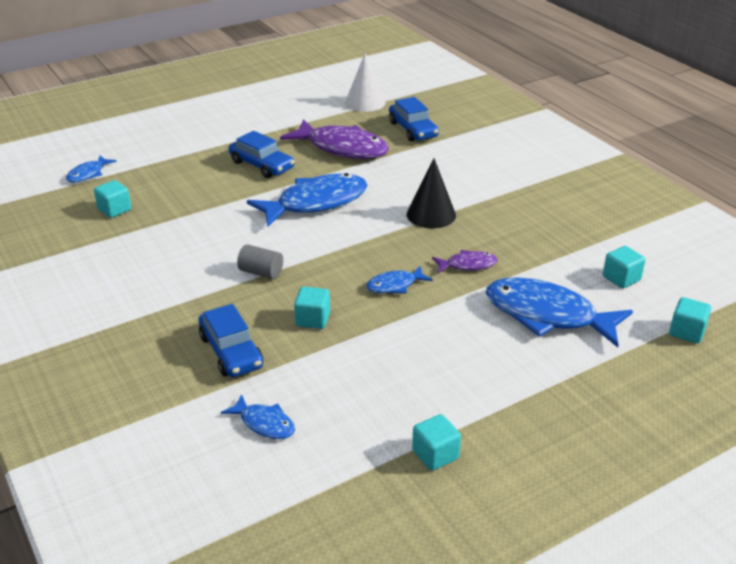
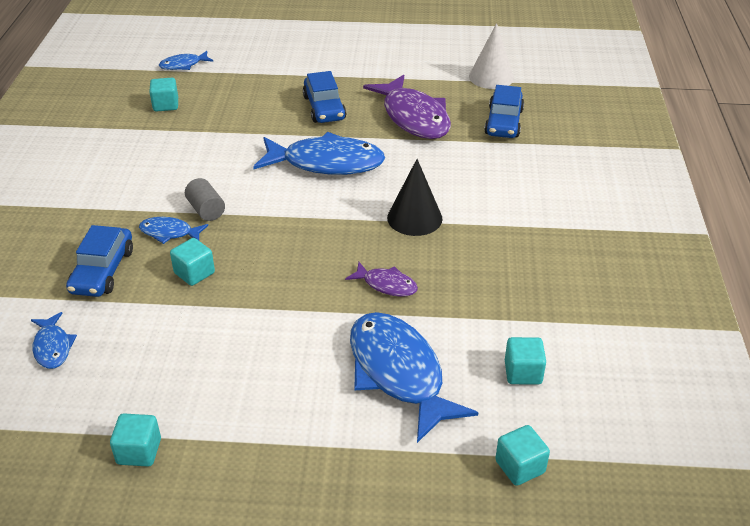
camera: 35 degrees right, 5 degrees up
(395, 285) = (297, 274): blue fish -> blue fish (169, 233)

